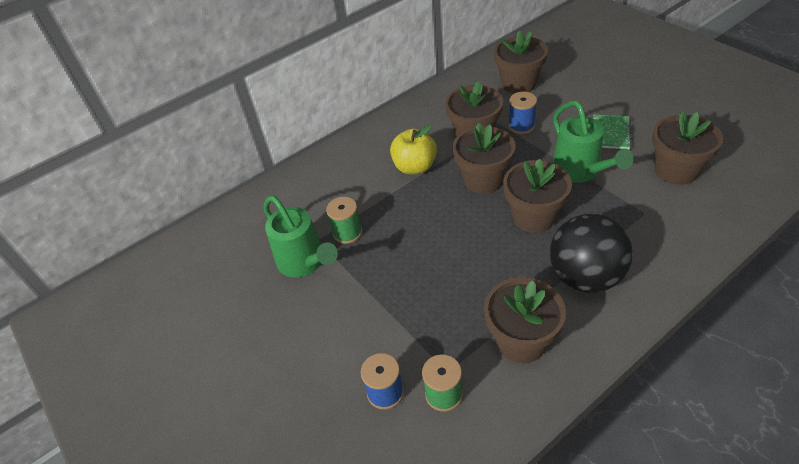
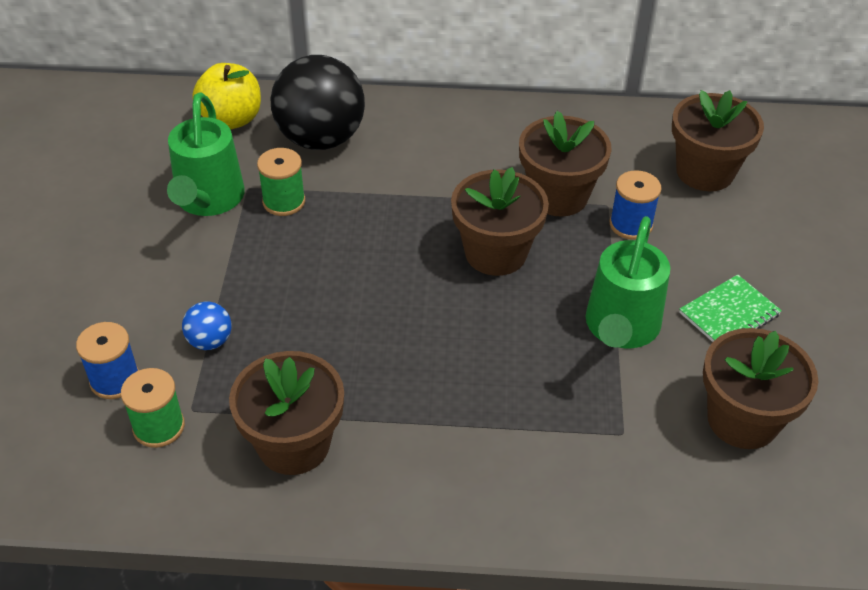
camera: 35 degrees right, 0 degrees up
(408, 329) = (210, 341): none -> blue ball
(415, 167) = (443, 183): yellow apple -> yellow apple (231, 119)
(533, 217) = (490, 335): brown flower pot -> none
(585, 277) = (450, 441): black ball -> black ball (320, 139)

